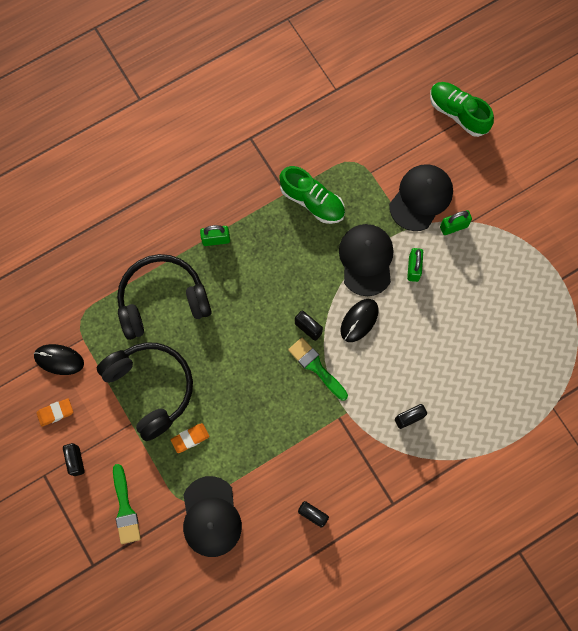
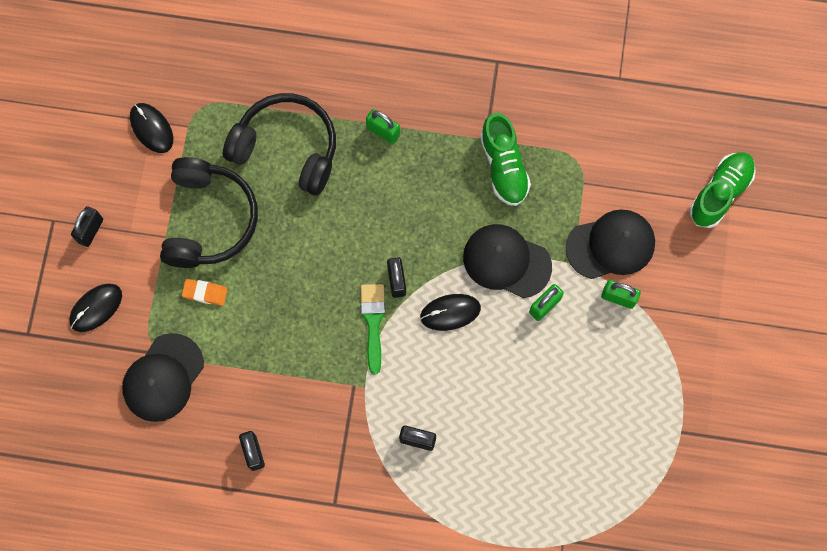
camera: 40 degrees right, 0 degrees up
(55, 413) = (109, 173): orange eraser -> none
(125, 509) = (96, 308): green brush -> black mouse
(366, 260) = (506, 261): black cap -> black cap turned 105 degrees counterclockwise
(458, 113) = (720, 193): green shoe -> green shoe turned 45 degrees clockwise

